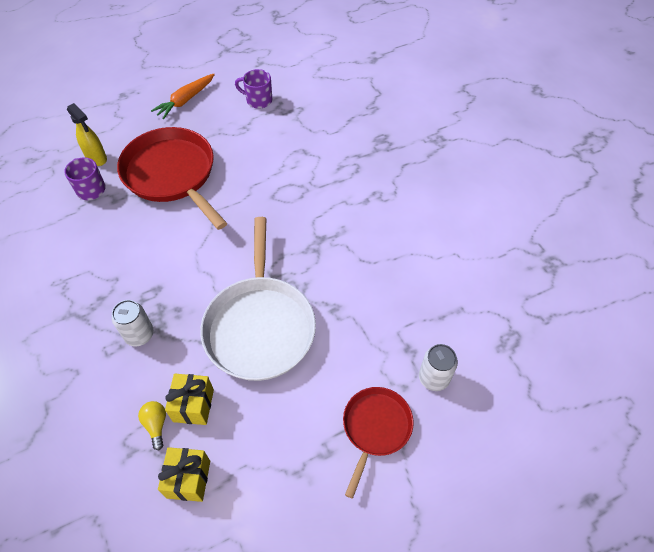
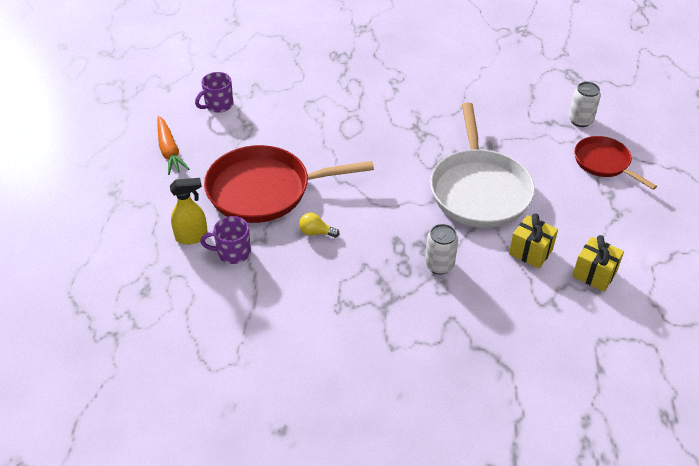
camera: 60 degrees left, 10 degrees down
(156, 425) = (536, 279): yellow light bulb -> yellow light bulb (316, 232)
(260, 326) = (479, 190): white pan -> white pan turned 60 degrees clockwise

